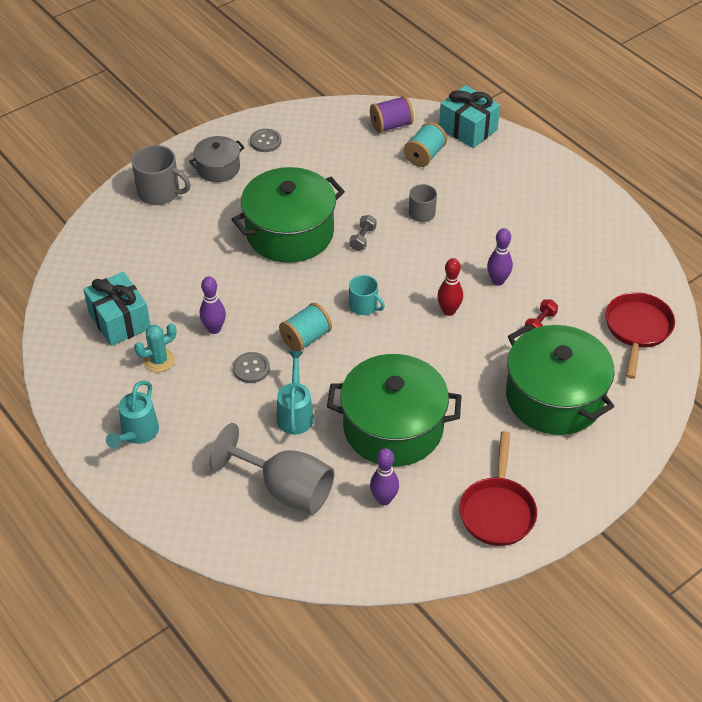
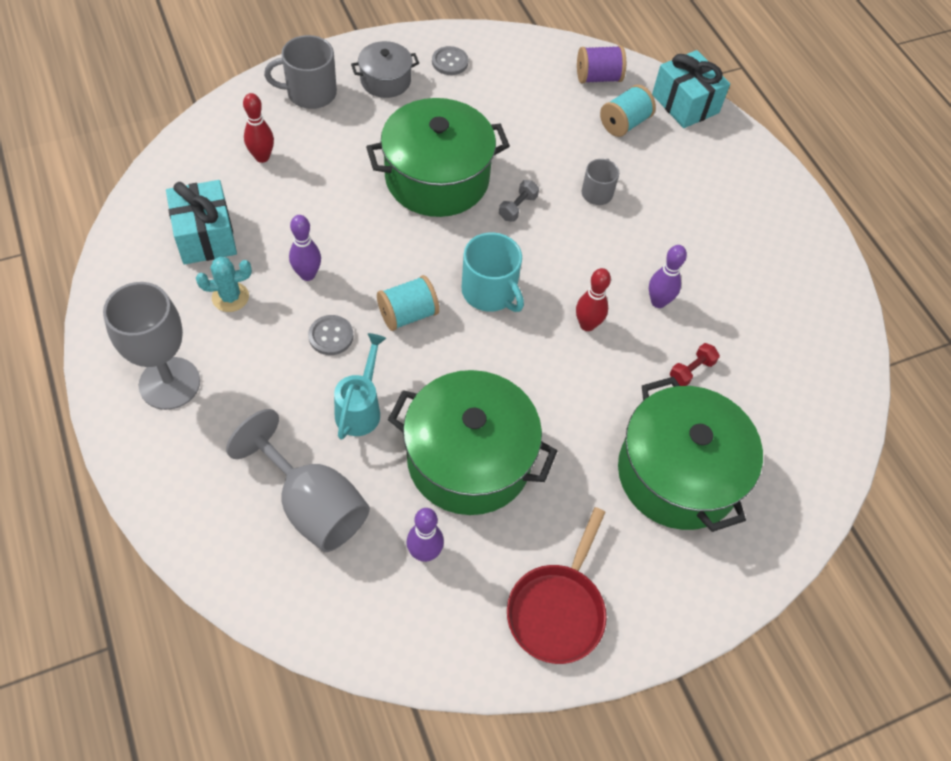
camera: 10 degrees right, 10 degrees up
(137, 434) = (169, 383): turquoise watering can -> grey goblet
(140, 251) = (262, 157): none -> red bowling pin
(160, 192) = (310, 93): grey mug -> grey mug turned 135 degrees clockwise
(364, 306) = (490, 292): turquoise mug -> turquoise mug, size x1.60
(637, 330) = (808, 411): red pan -> none

